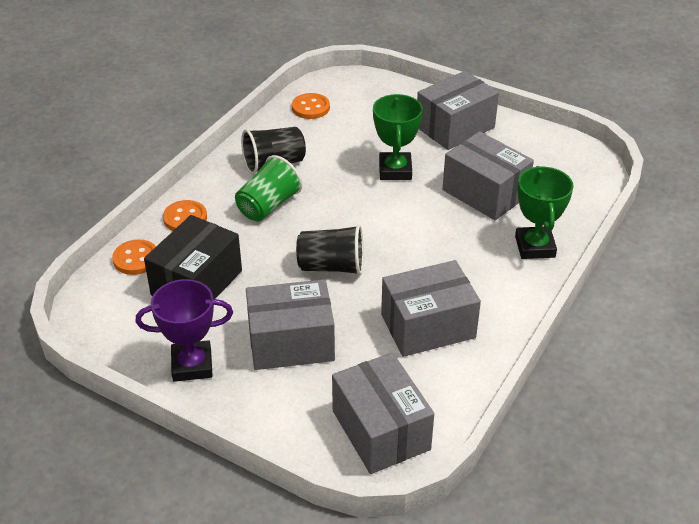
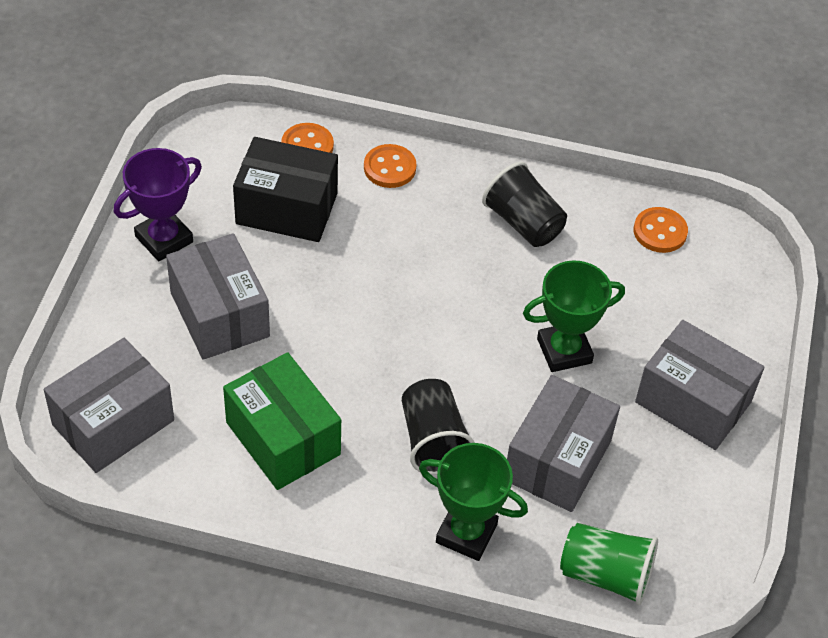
camera: 70 degrees right, 10 degrees up
(192, 365) = (164, 239): purple trophy -> purple trophy turned 75 degrees clockwise
(268, 206) = (441, 237): green cup -> green cup (605, 575)
(331, 266) = (354, 324): black cup -> black cup (433, 440)
(428, 326) = (283, 438): grey box -> green box
(534, 247) = (466, 533): green trophy -> green trophy turned 45 degrees clockwise

